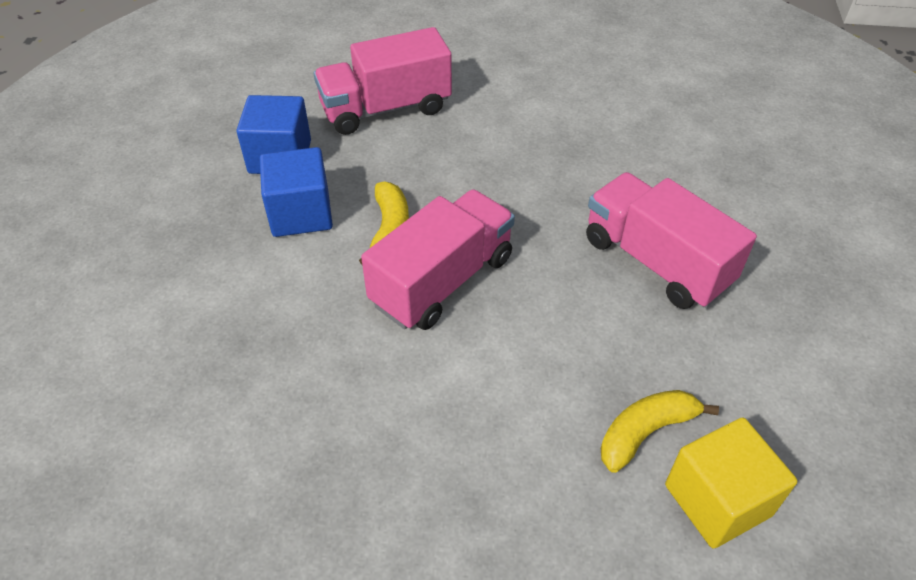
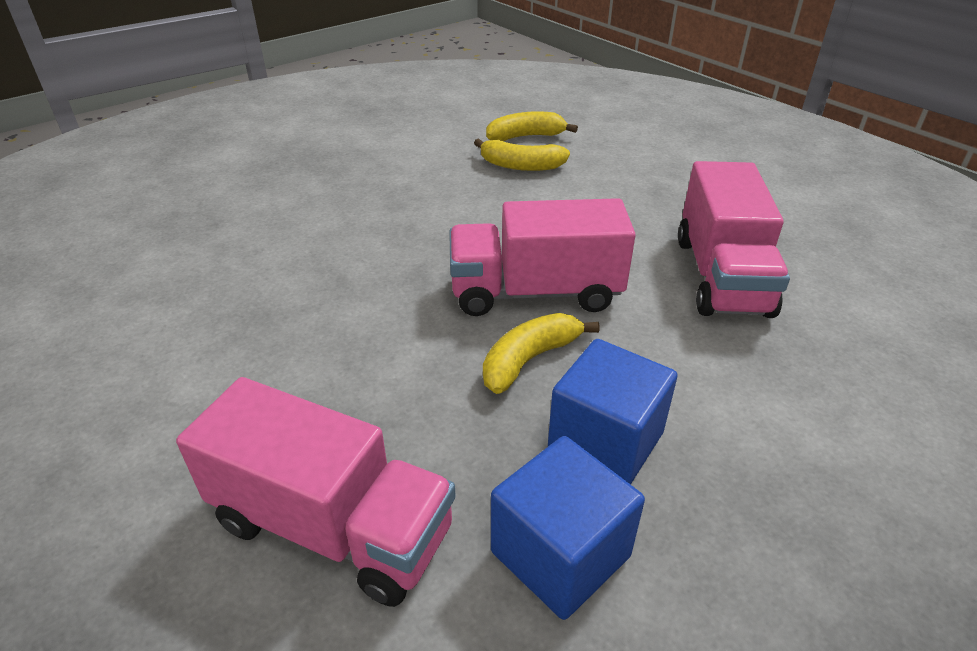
camera: 135 degrees left, 10 degrees down
(656, 262) = (367, 214): pink truck -> pink truck (721, 276)
(717, 500) = (526, 136): yellow cube -> yellow banana

